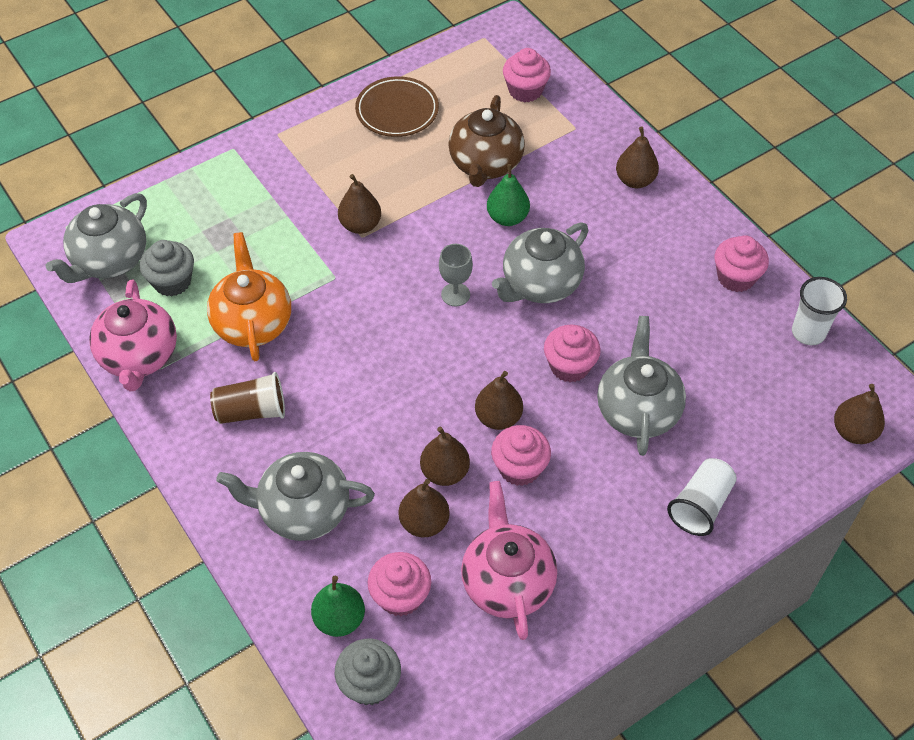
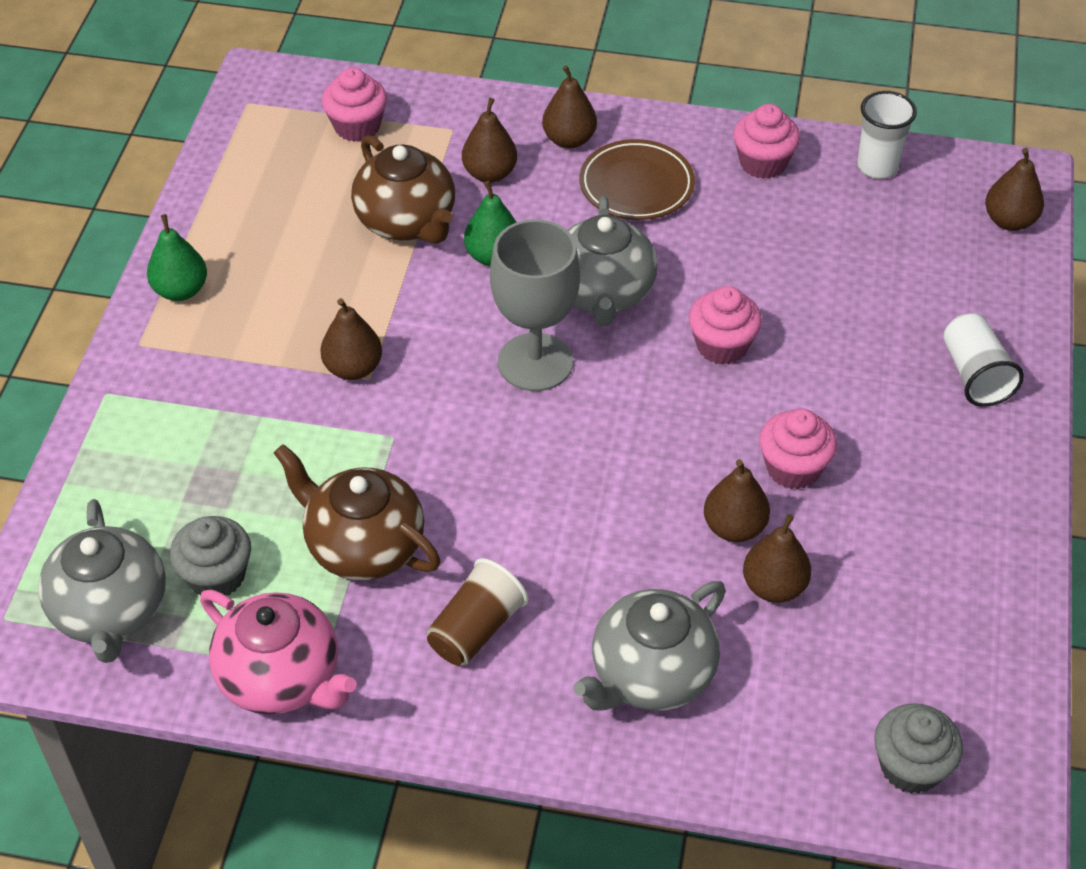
camera: 45 degrees left, 5 degrees down
(252, 323) = (363, 546): orange teapot -> brown teapot
(339, 619) = (812, 738): green pear -> green pear (181, 290)
(397, 111) = (246, 232): brown plate -> brown plate (636, 185)
(400, 596) = (837, 668): pink cupcake -> none
(455, 294) = (535, 362): grey goblet -> grey goblet, size x1.92
(498, 417) = (718, 440): brown pear -> brown pear (490, 173)
(507, 582) = (908, 573): pink teapot -> none
(637, 410) = (826, 337): grey teapot -> none

